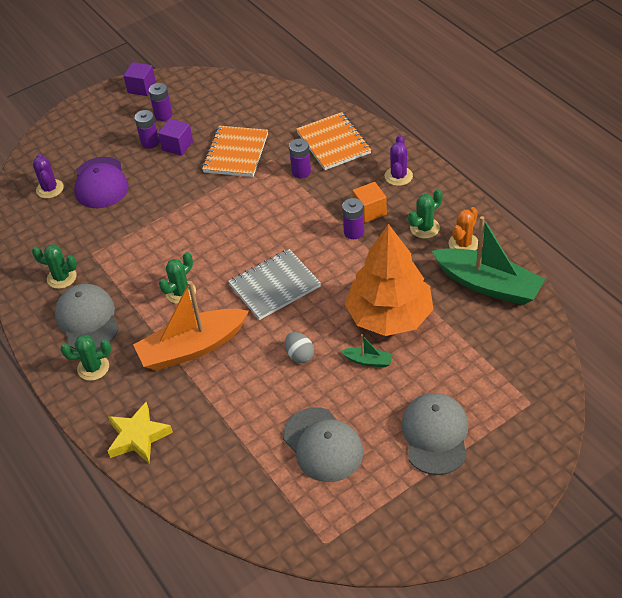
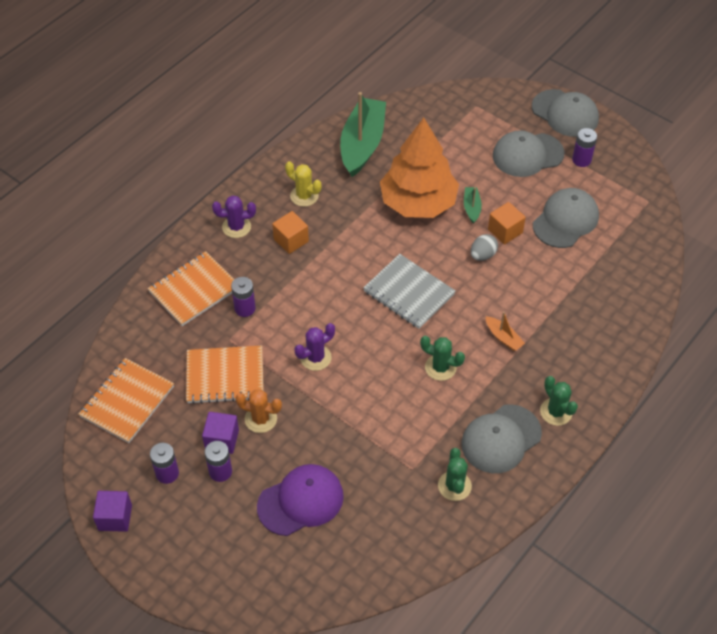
camera: 110 degrees left, 5 degrees up
(50, 189) = (322, 556): purple cactus -> purple cactus (315, 358)
(138, 437) = (613, 349): yellow star -> none
(192, 348) = (503, 337): orange boat -> orange boat, size x0.43
(237, 98) = (127, 401): none -> orange notebook
(326, 383) = (505, 231): none -> orange cube
(354, 232) = (322, 247): purple battery -> purple battery (581, 160)
(424, 228) = (304, 196): green cactus -> yellow cactus
(463, 244) = (318, 166): orange cactus -> orange cactus (260, 419)
(499, 497) = (565, 113): none -> grey cap

